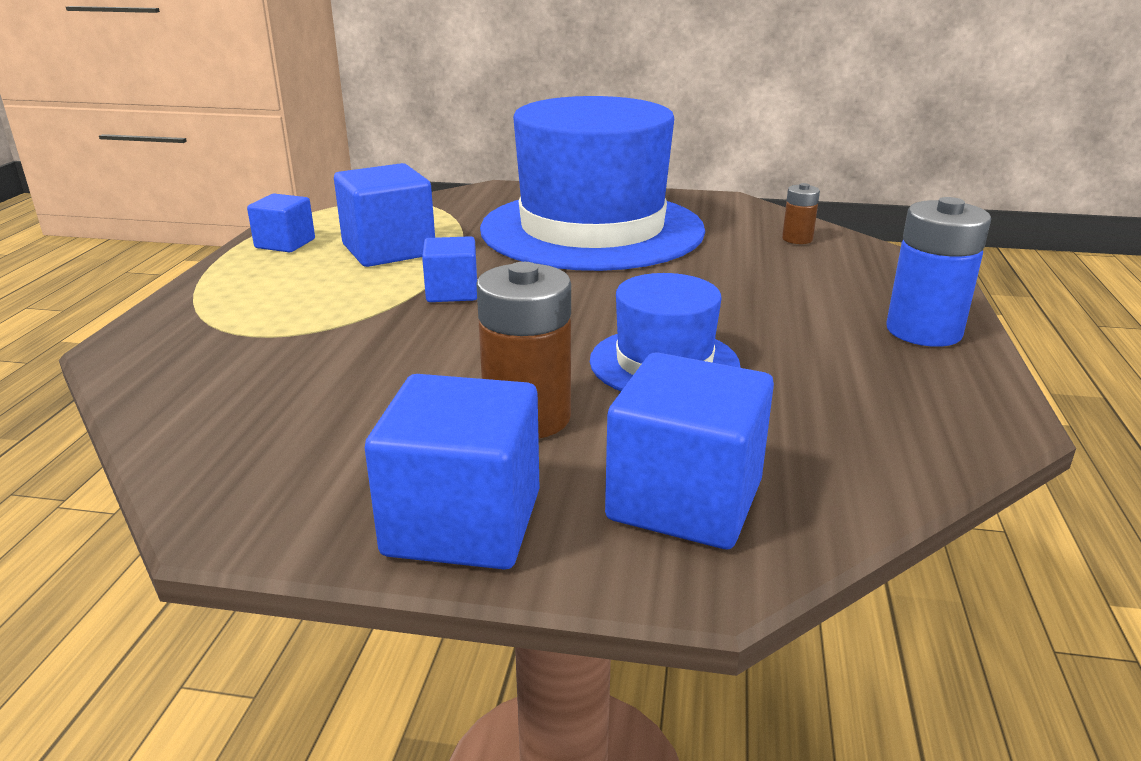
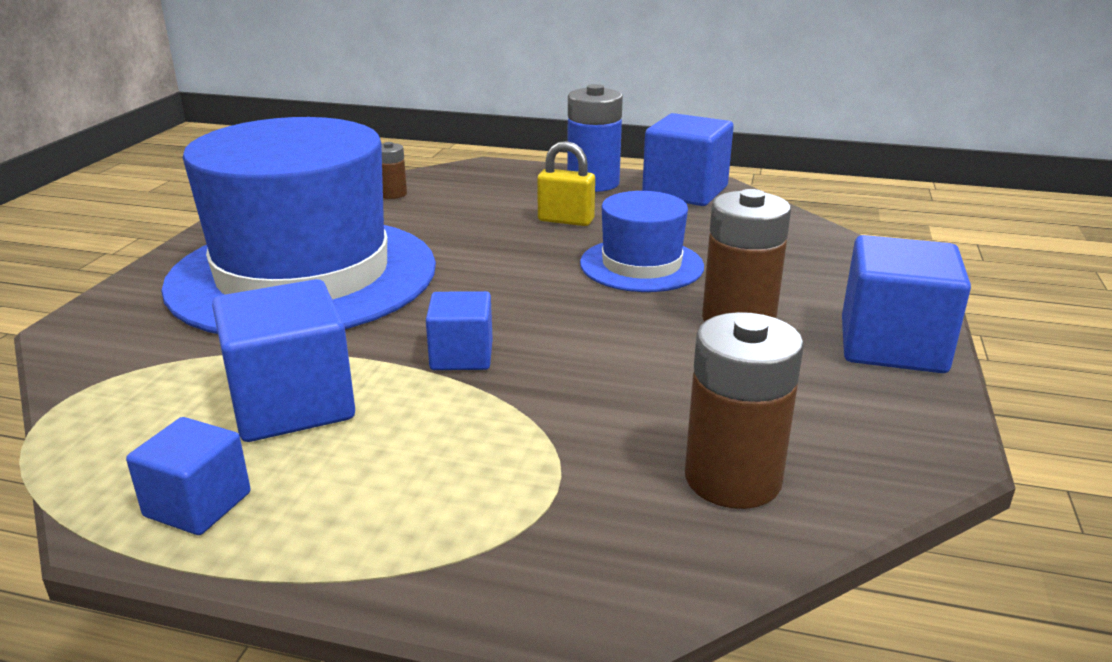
camera: 85 degrees left, 0 degrees up
(232, 401) = (732, 478): none -> brown battery
(685, 500) = (834, 274): blue cube -> blue cube (685, 191)
(777, 319) = (566, 220): none -> yellow padlock

